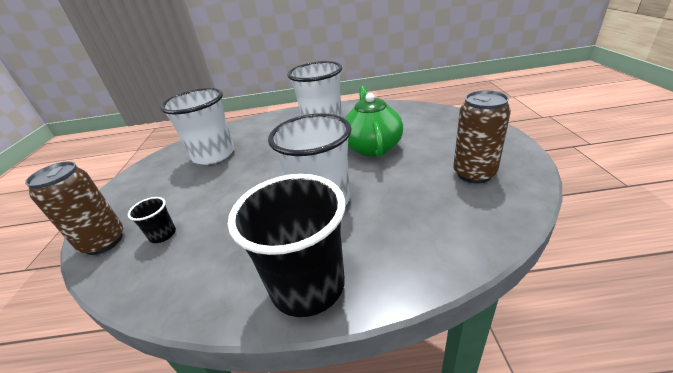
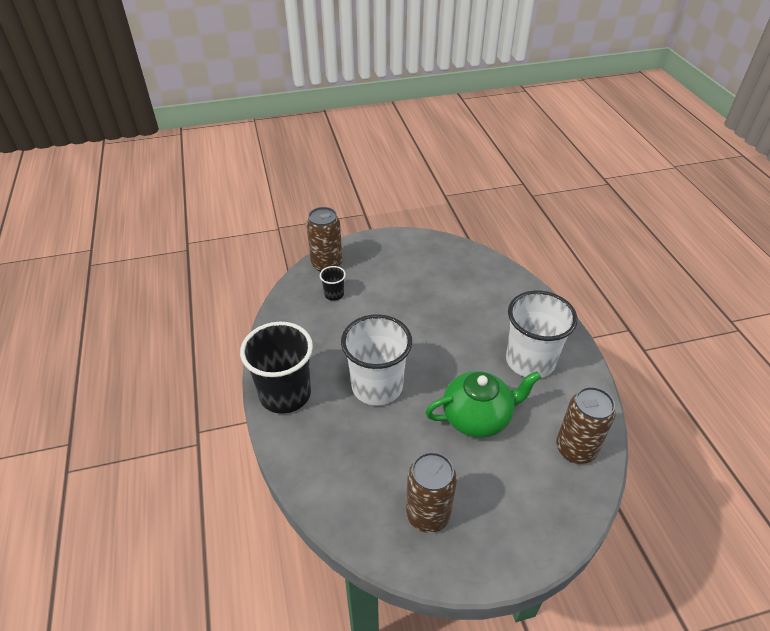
camera: 75 degrees right, 10 degrees up
(213, 155) = (449, 282): white cup -> none
(405, 113) = (575, 449): none -> brown can

